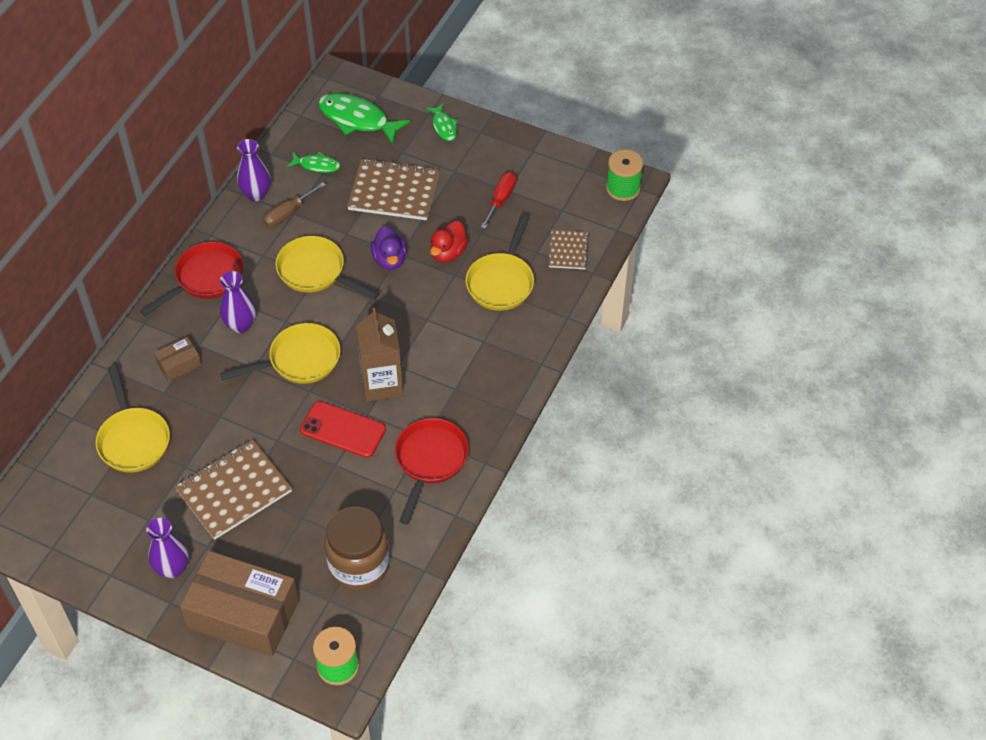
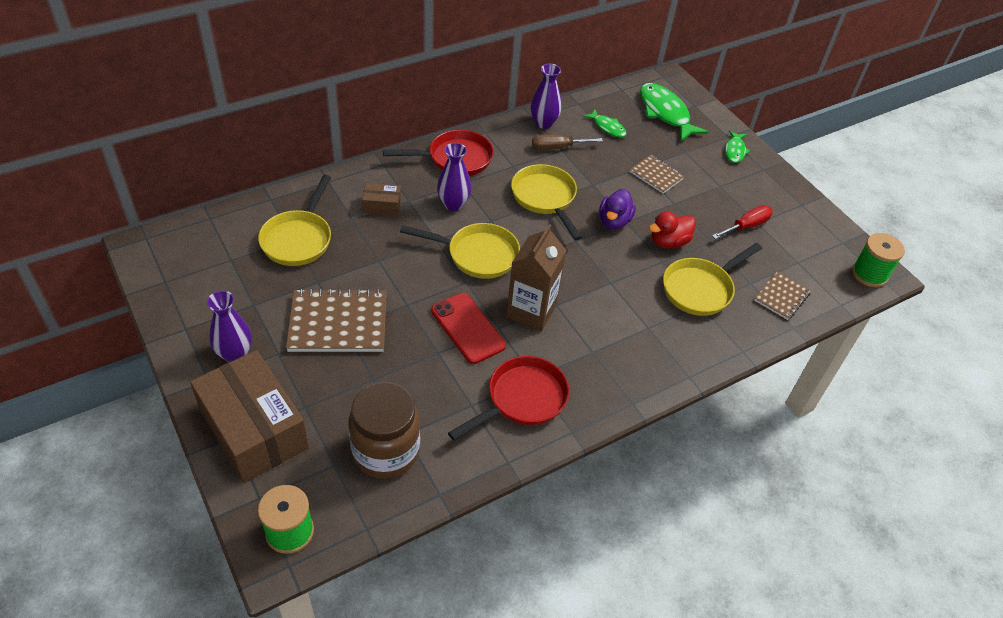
camera: 30 degrees right, 5 degrees down
(394, 192) = (656, 175): brown notebook -> brown notebook, size x0.56

